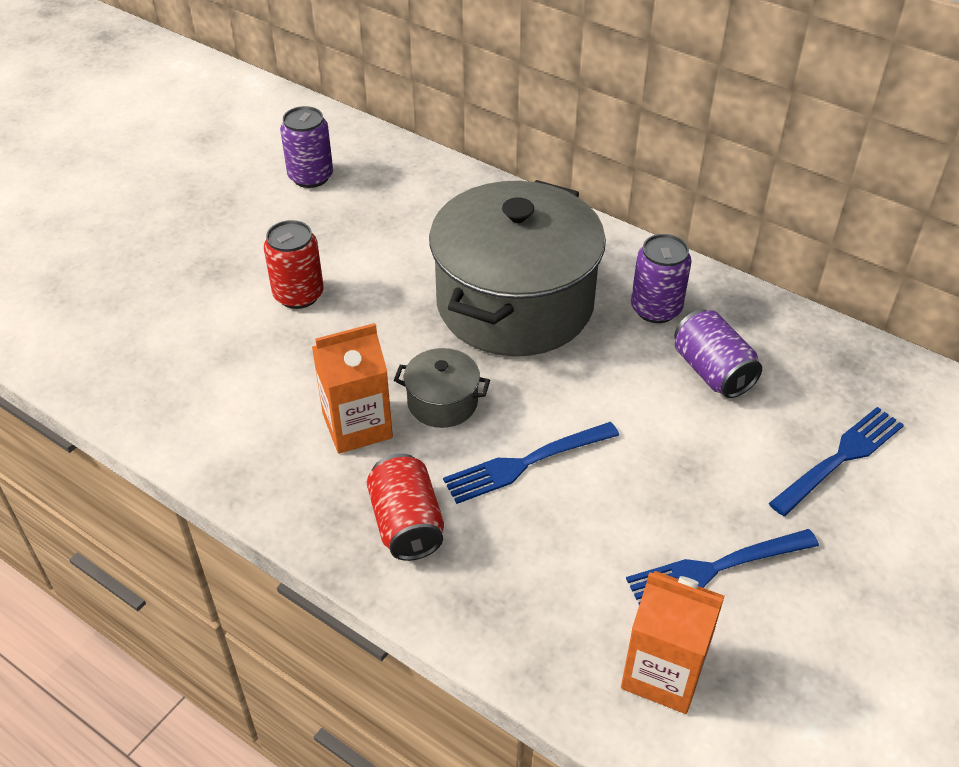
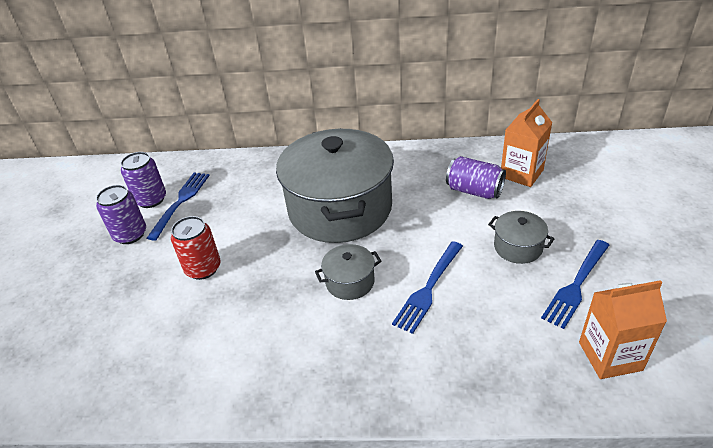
camera: 30 degrees left, 5 degrees down
(357, 426) = (311, 324): orange carton -> orange carton (521, 173)
(406, 524) = (395, 363): red can -> none
(656, 309) = (416, 175): purple can -> purple can (130, 234)
(691, 478) = (518, 247): none -> grey pot
(840, 458) = (573, 200): blue fork -> blue fork (180, 202)

